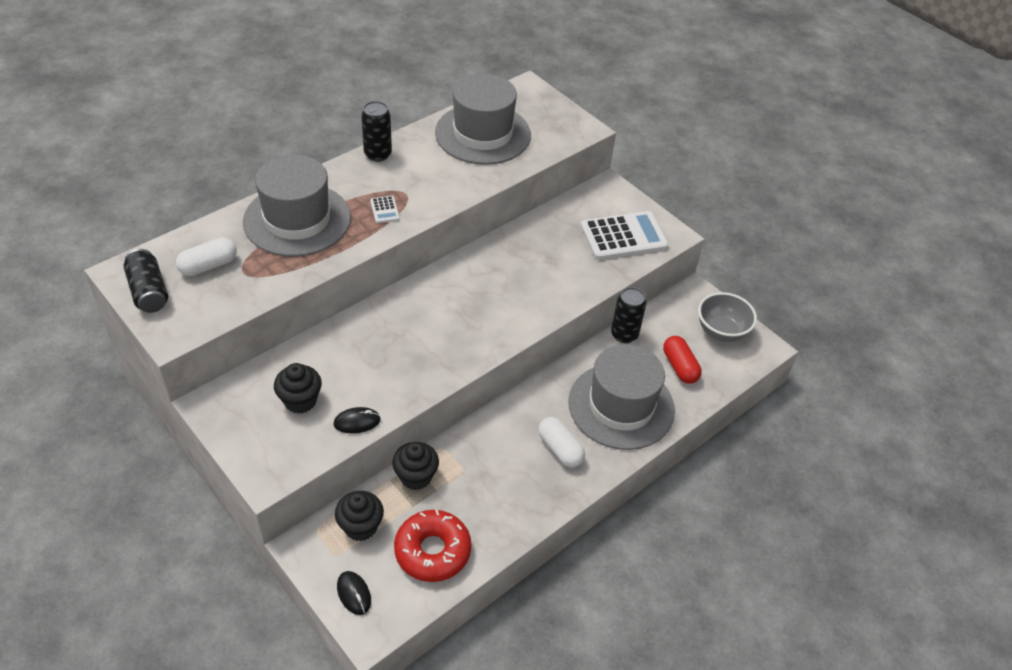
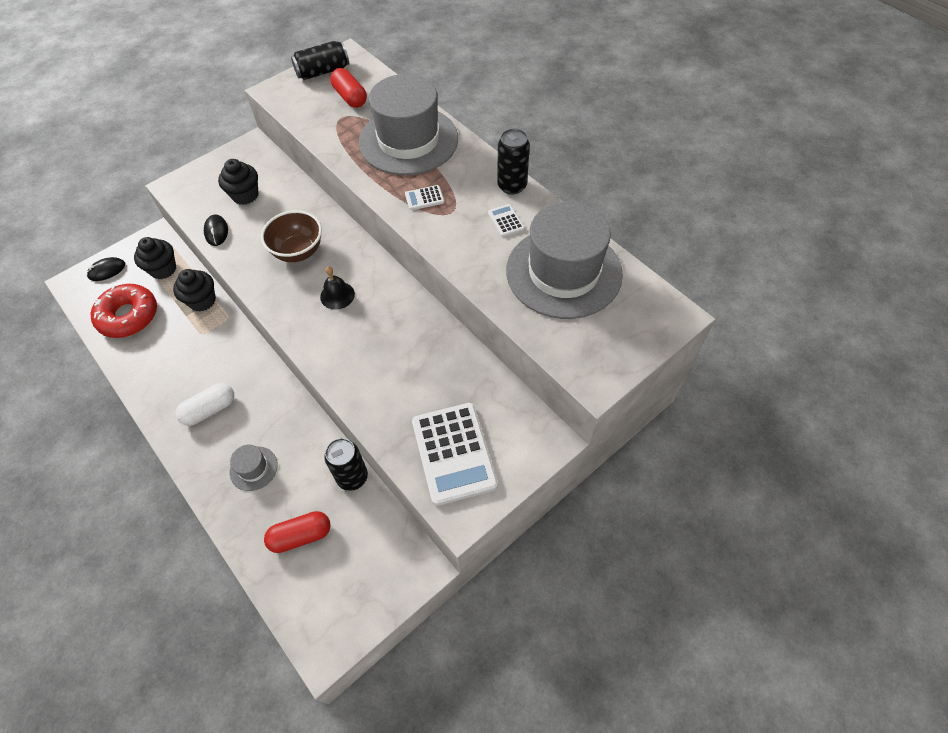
camera: 95 degrees right, 10 degrees up
(208, 266) = (350, 97): white capsule -> red capsule
(398, 345) = (298, 251): none -> brown bowl
(421, 161) = (506, 221): none -> white calculator
(460, 311) = (337, 295): none -> black bell
(621, 406) = (253, 468): grey hat -> grey hat, size x0.42
(721, 332) = (352, 594): grey bowl -> none

